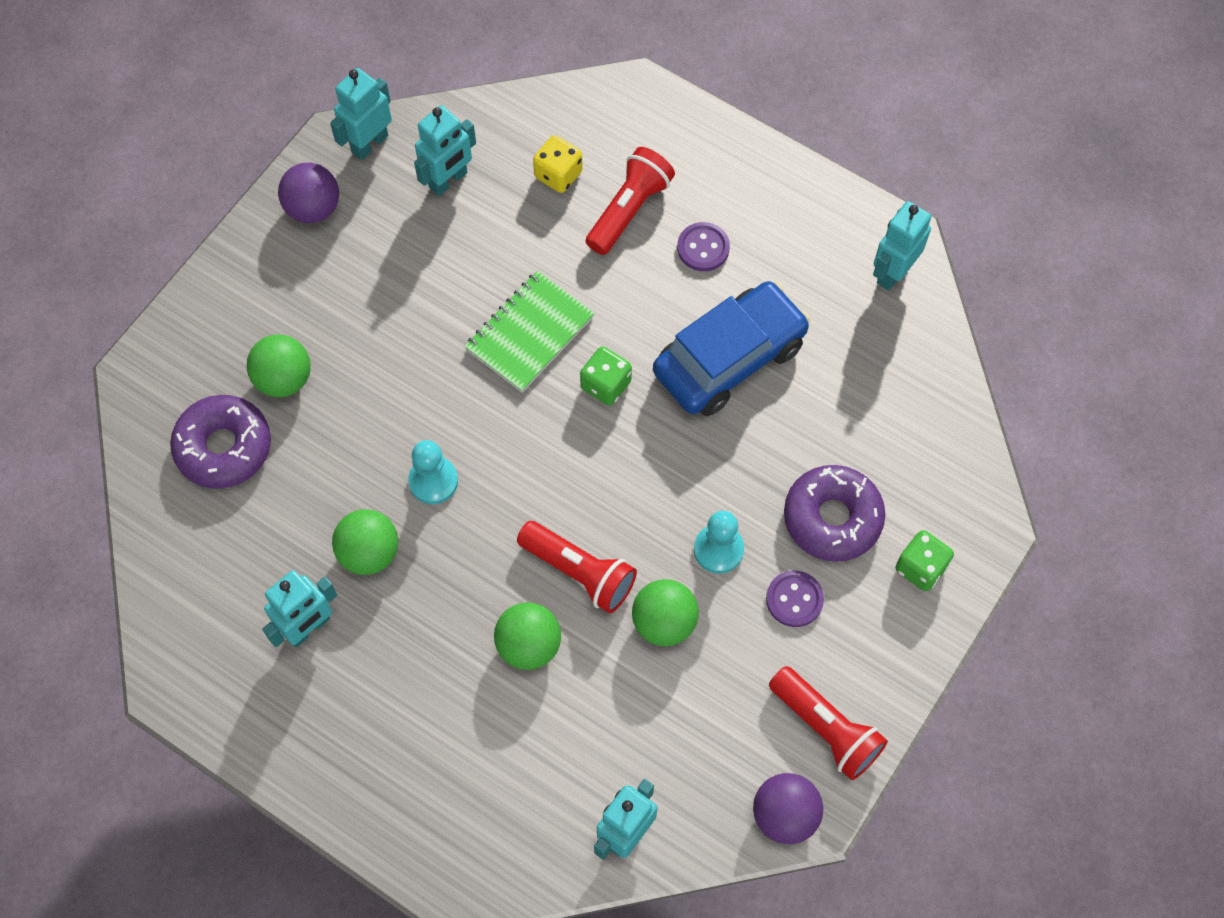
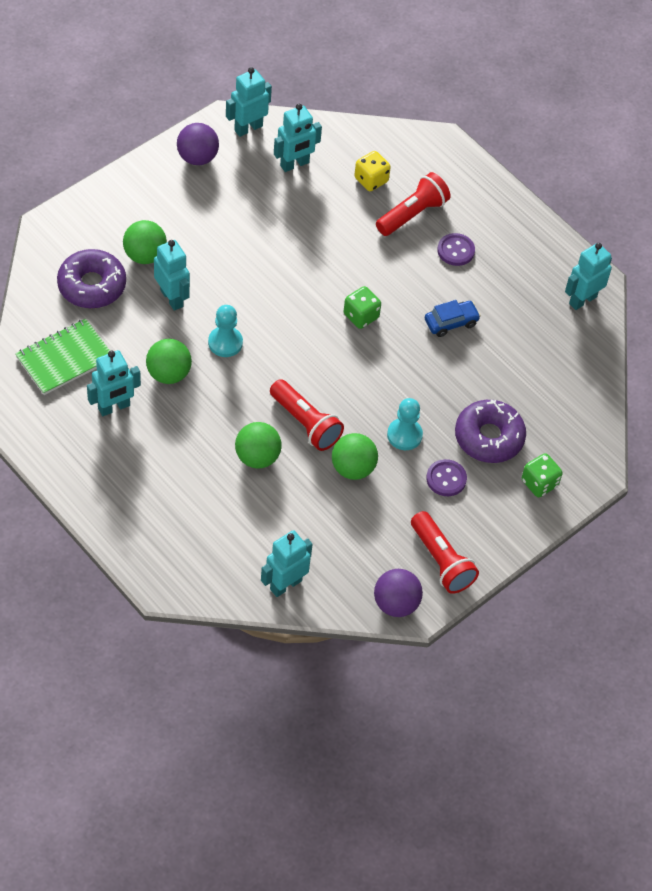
camera: 10 degrees right, 10 degrees down
(340, 434) = (172, 298): none -> turquoise robot
(529, 333) = (319, 271): green notebook -> green notebook (65, 358)
(729, 358) = (451, 322): blue car -> blue car, size x0.48

